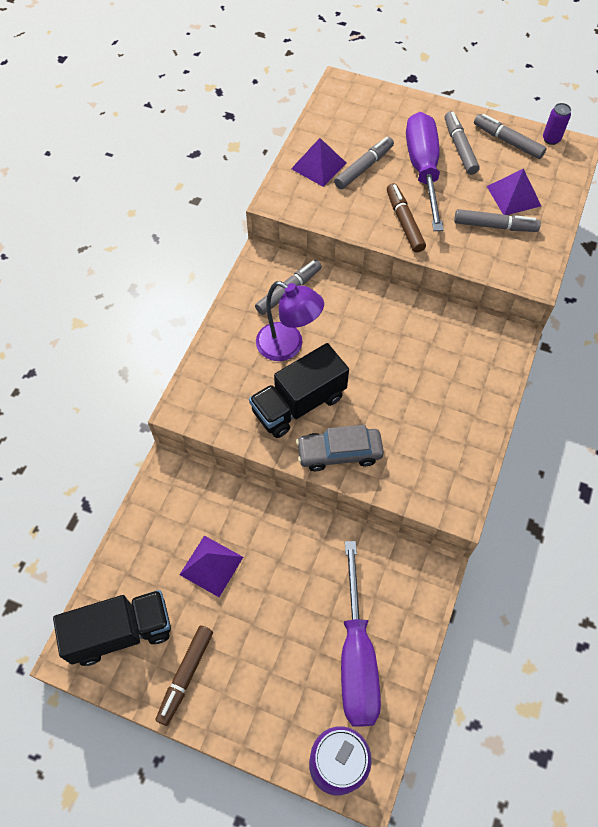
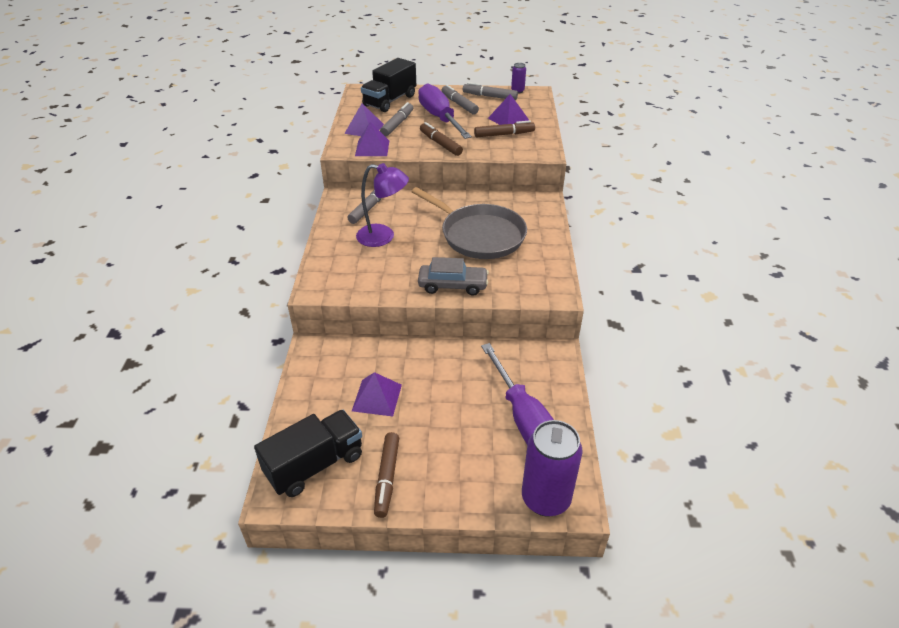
camera: 20 degrees left, 20 degrees down
(298, 404) = (407, 266): black truck -> black truck (390, 101)
(315, 207) = (372, 148): none -> purple pyramid
(339, 453) = (453, 285): grey car -> grey car turned 150 degrees counterclockwise
(403, 379) = (479, 235): none -> grey pan
(495, 226) = (504, 134): grey marker -> brown marker

